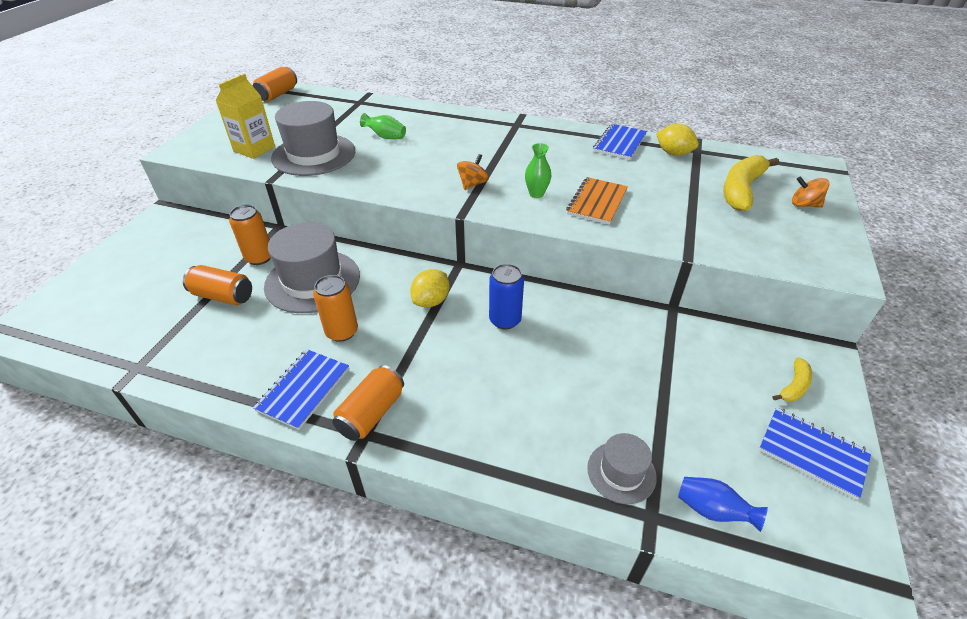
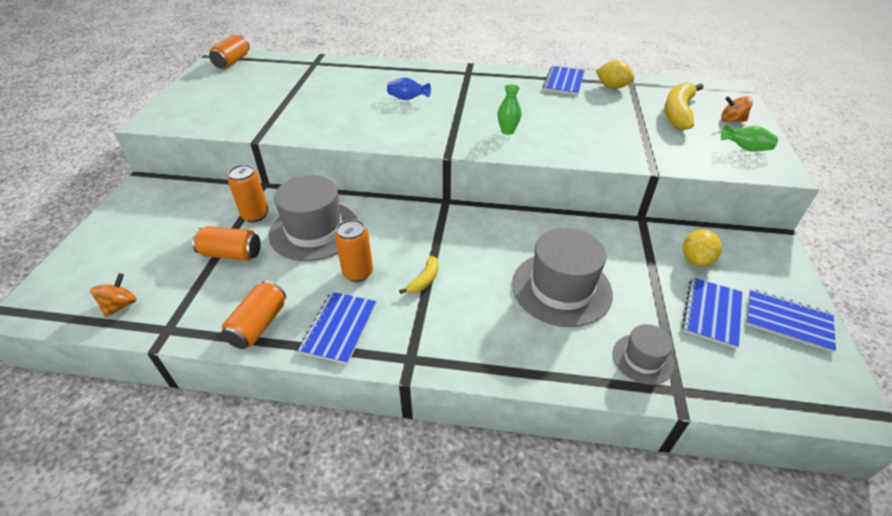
camera: 10 degrees left, 0 degrees up
(254, 149) = (228, 113): yellow carton -> none
(314, 155) = (289, 114): grey hat -> grey hat (561, 288)
(371, 413) = (410, 340): orange can -> orange can (259, 325)
(386, 137) = (352, 92): green vase -> green vase (745, 149)
(431, 301) = (431, 236): yellow lemon -> yellow lemon (696, 260)
(472, 184) = (448, 127): orange spinning top -> orange spinning top (120, 305)
(505, 320) = (502, 245): blue can -> none
(597, 202) = (562, 133): orange notebook -> none
(712, 510) = (725, 378): blue vase -> blue vase (407, 99)
(721, 430) = (711, 313): none -> blue notebook
(794, 386) = (757, 270): yellow banana -> yellow banana (424, 280)

